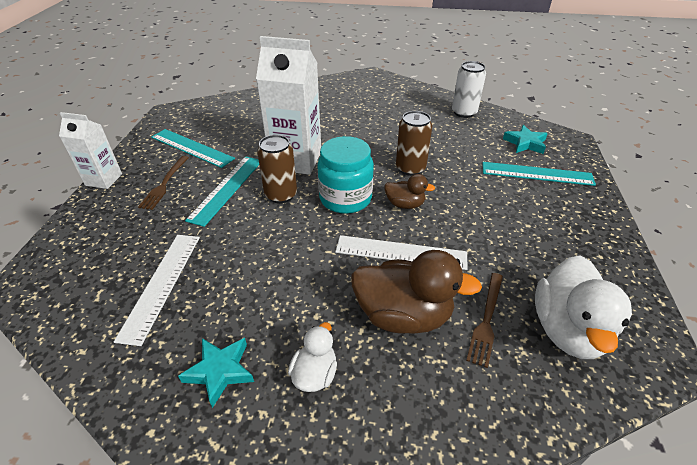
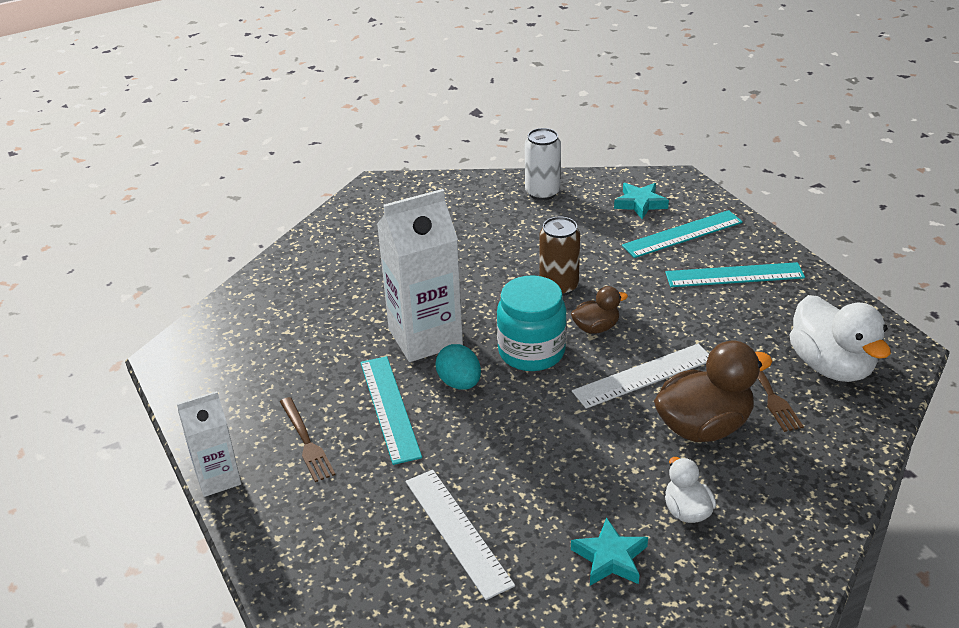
camera: 35 degrees left, 5 degrees down
(192, 148) = (275, 385): turquoise ruler -> turquoise ruler (734, 275)
(281, 195) = (459, 383): brown can -> turquoise egg

